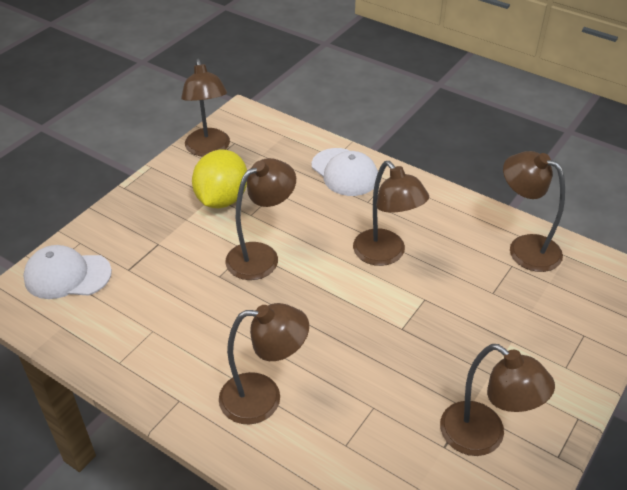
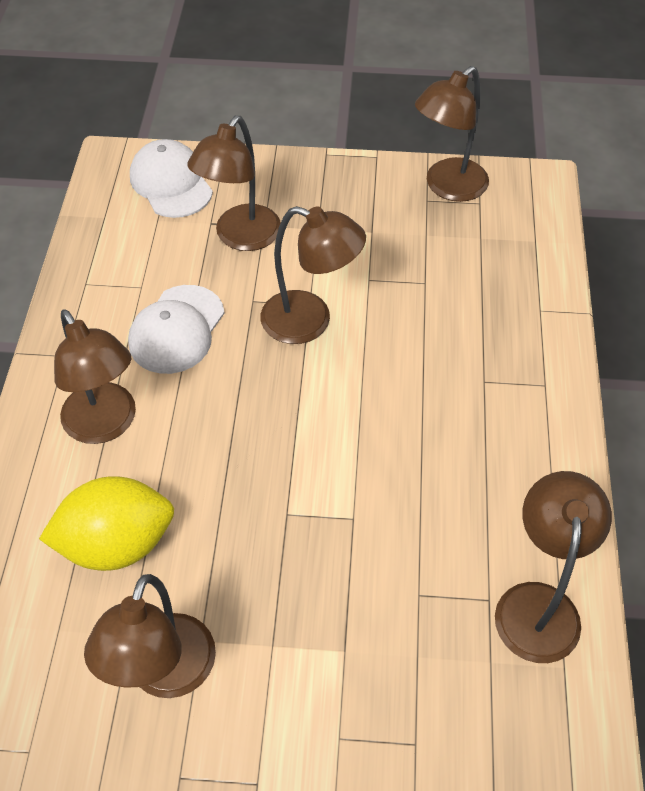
camera: 60 degrees right, 10 degrees up
(222, 199) = (373, 241): yellow lemon -> yellow lemon (117, 543)
(345, 172) = (519, 333): white cap -> white cap (177, 330)
(385, 255) = (401, 442): brown lamp -> brown lamp (241, 237)

